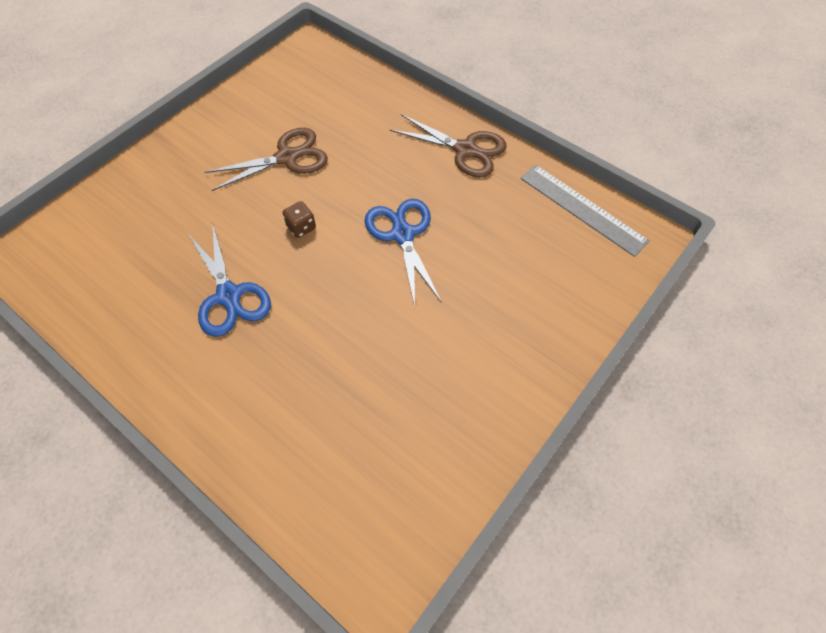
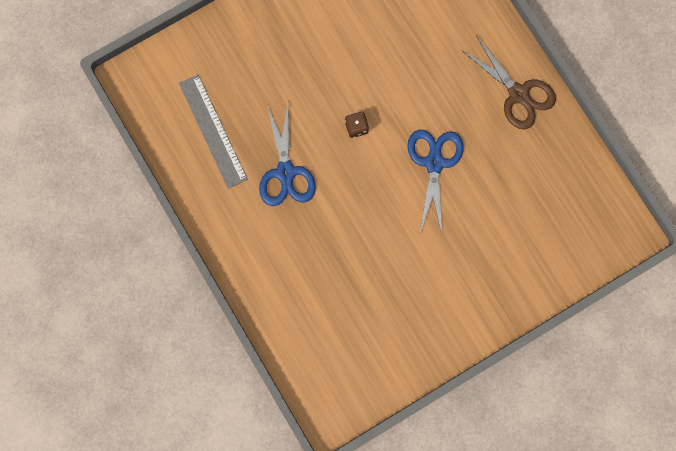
camera: 20 degrees right, 20 degrees up
(287, 157) = (364, 50): brown scissors -> none
(582, 209) = (589, 189): grey ruler -> grey ruler (213, 131)

